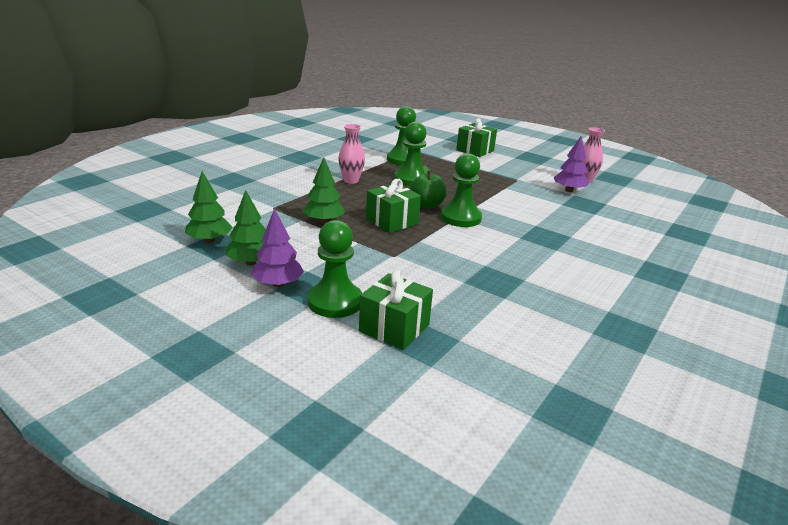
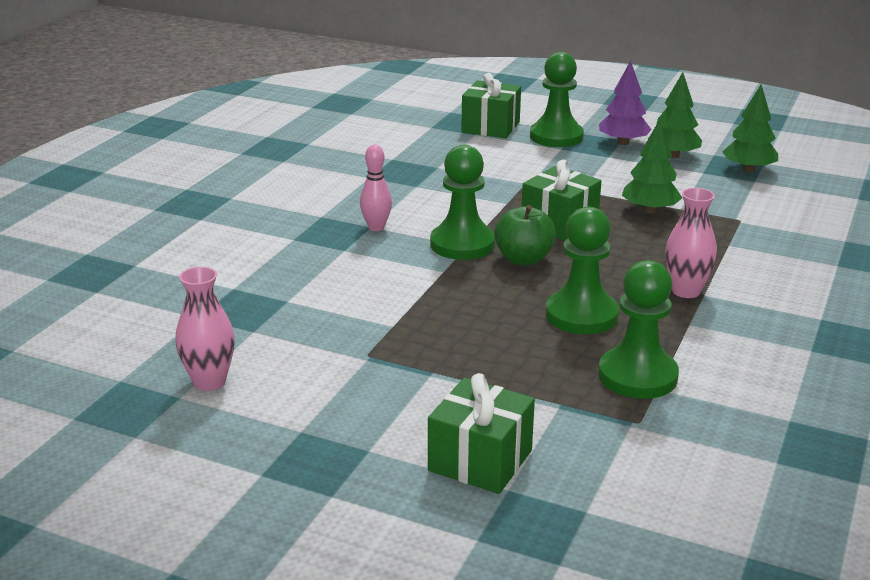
camera: 170 degrees right, 0 degrees up
(516, 236) = (376, 227): none -> pink bowling pin
(569, 190) = (260, 341): purple tree -> none

